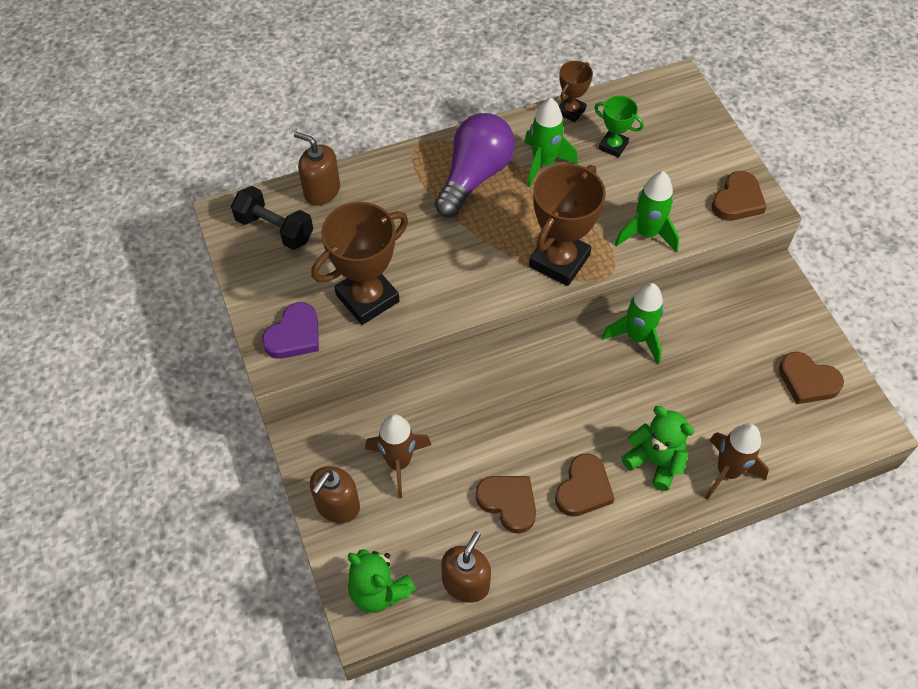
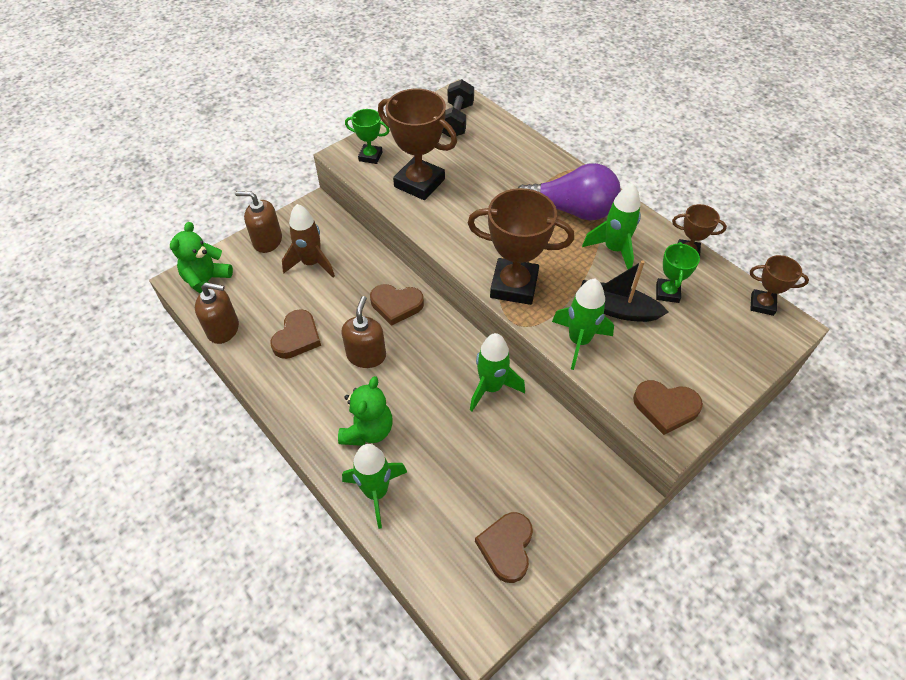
camera: 70 degrees right, 5 degrees down
(294, 335) = (370, 156): purple heart -> green trophy
(322, 191) = (504, 133): brown soap dispenser -> brown soap dispenser (366, 355)
(583, 489) = (324, 384): brown heart -> brown heart (396, 305)
(619, 191) = (616, 309): none -> black boat
(650, 87) = (762, 304): none -> brown trophy
(727, 471) = (376, 492): brown rocket -> green rocket

